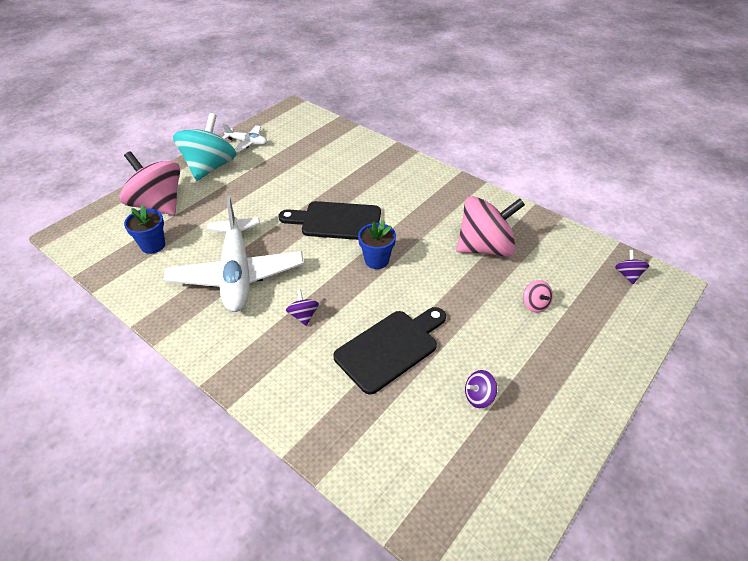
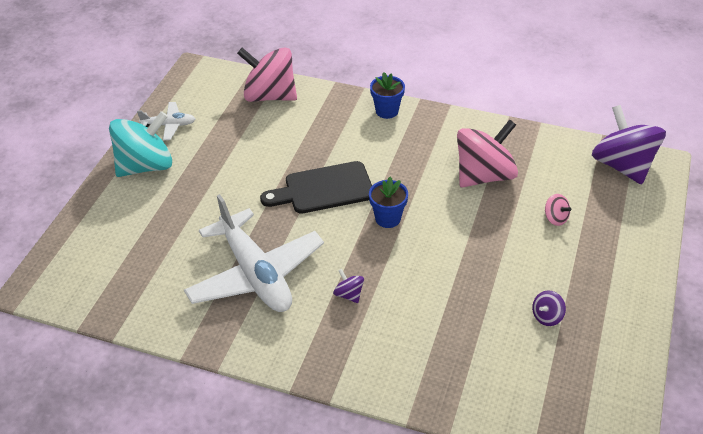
camera: 20 degrees left, 0 degrees up
(153, 245) = (143, 271): blue flower pot -> blue flower pot (387, 111)
(158, 205) = (116, 225): pink spinning top -> pink spinning top (270, 96)
(210, 167) = (146, 166): turquoise spinning top -> turquoise spinning top turned 60 degrees clockwise
(390, 348) = (448, 299): black cutting board -> none
(628, 275) = (622, 166): purple spinning top -> purple spinning top, size x2.41

